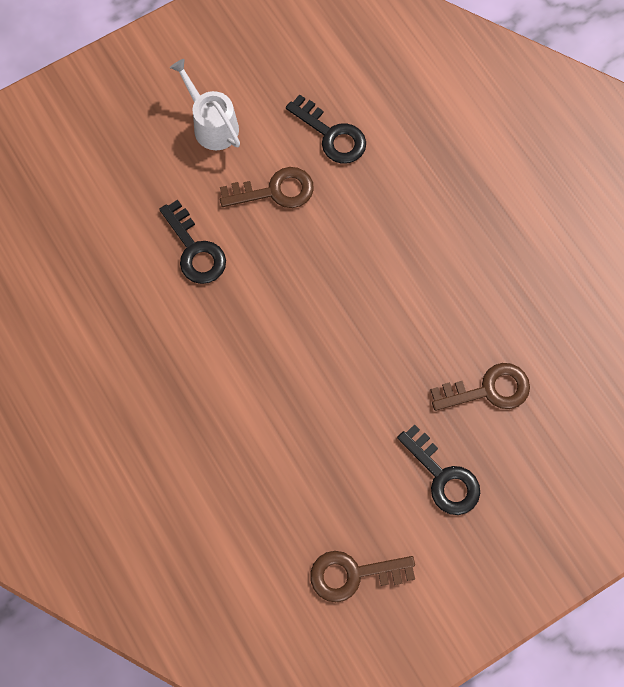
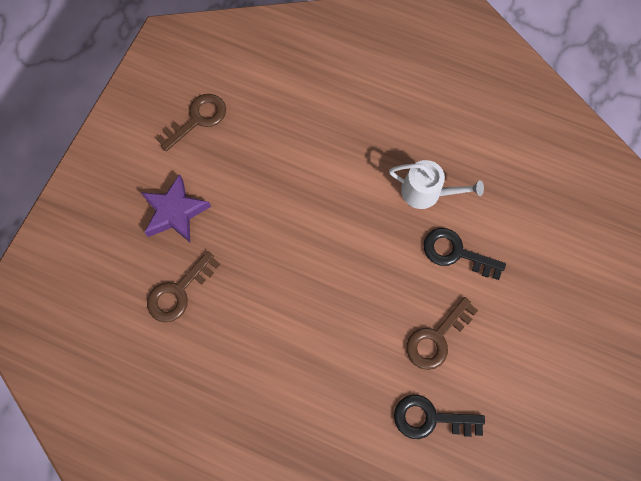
camera: 145 degrees right, 0 degrees up
(212, 125) = (526, 360): white watering can -> white watering can (426, 192)
(443, 477) = (175, 212): black key -> purple star

